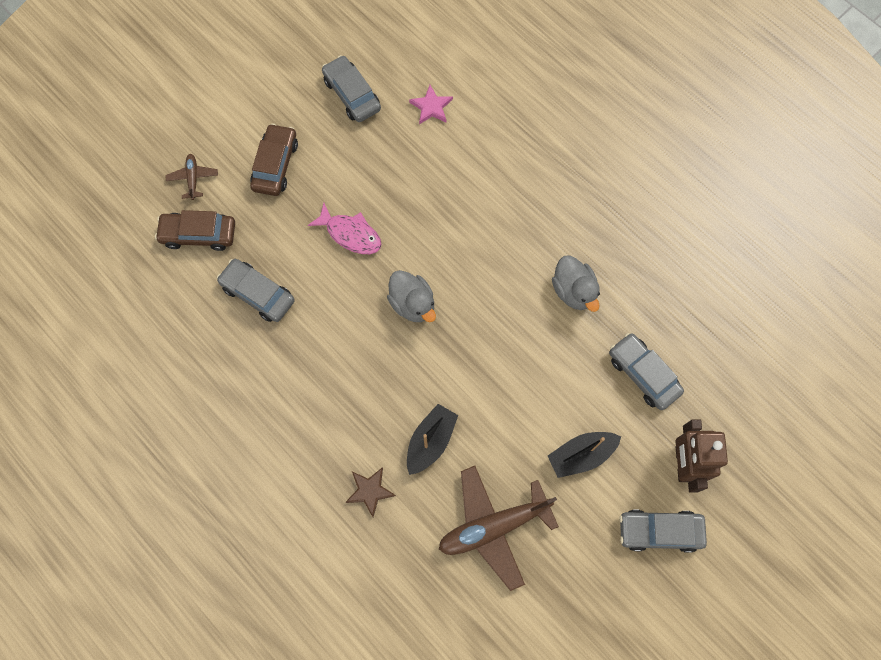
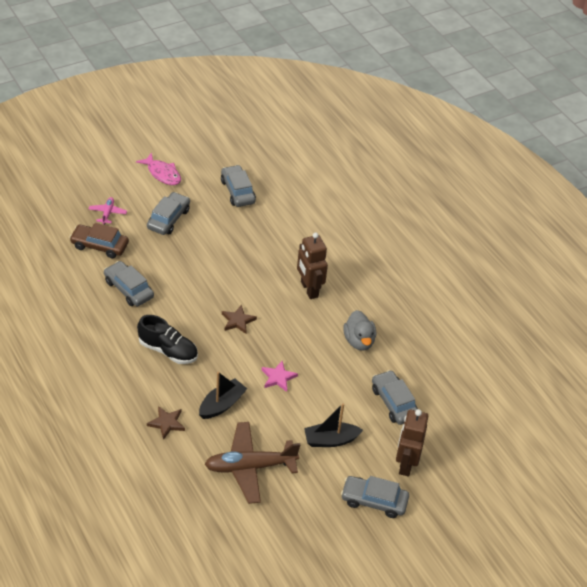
camera: 10 degrees right, 25 degrees down
(193, 178) = (107, 213): brown plane -> pink plane
(275, 165) = (168, 219): brown car -> grey car
(338, 377) = (168, 350): none -> black shoe
(350, 234) = (207, 270): pink fish -> pink fish (162, 174)
(412, 304) = (238, 321): grey duck -> brown star
(431, 107) = (292, 211): pink star -> pink star (278, 377)
(488, 227) = (309, 289): none -> brown robot

